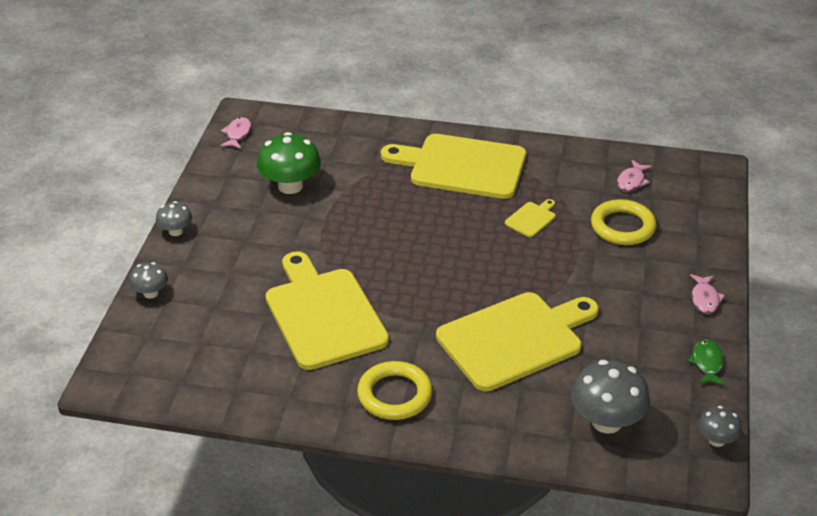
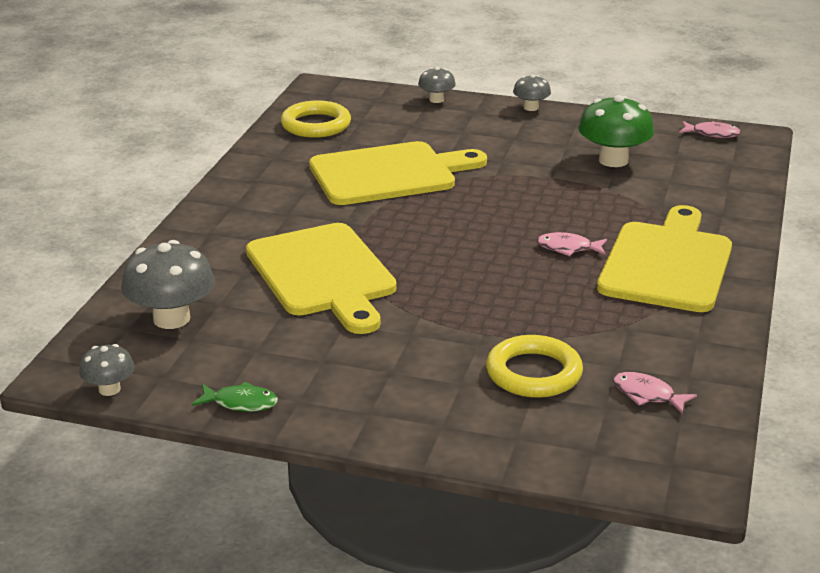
camera: 95 degrees right, 10 degrees down
(394, 395) = (259, 205): yellow ring -> yellow ring (316, 125)
(531, 218) = (553, 304): yellow cutting board -> none
(704, 299) = (366, 421): pink fish -> pink fish (568, 248)

